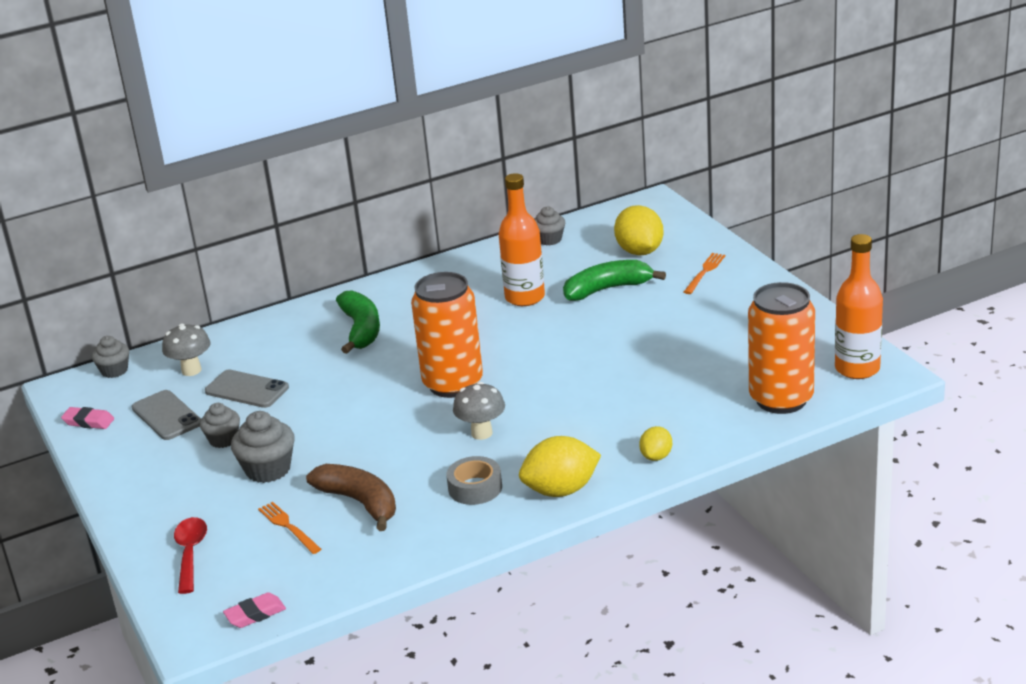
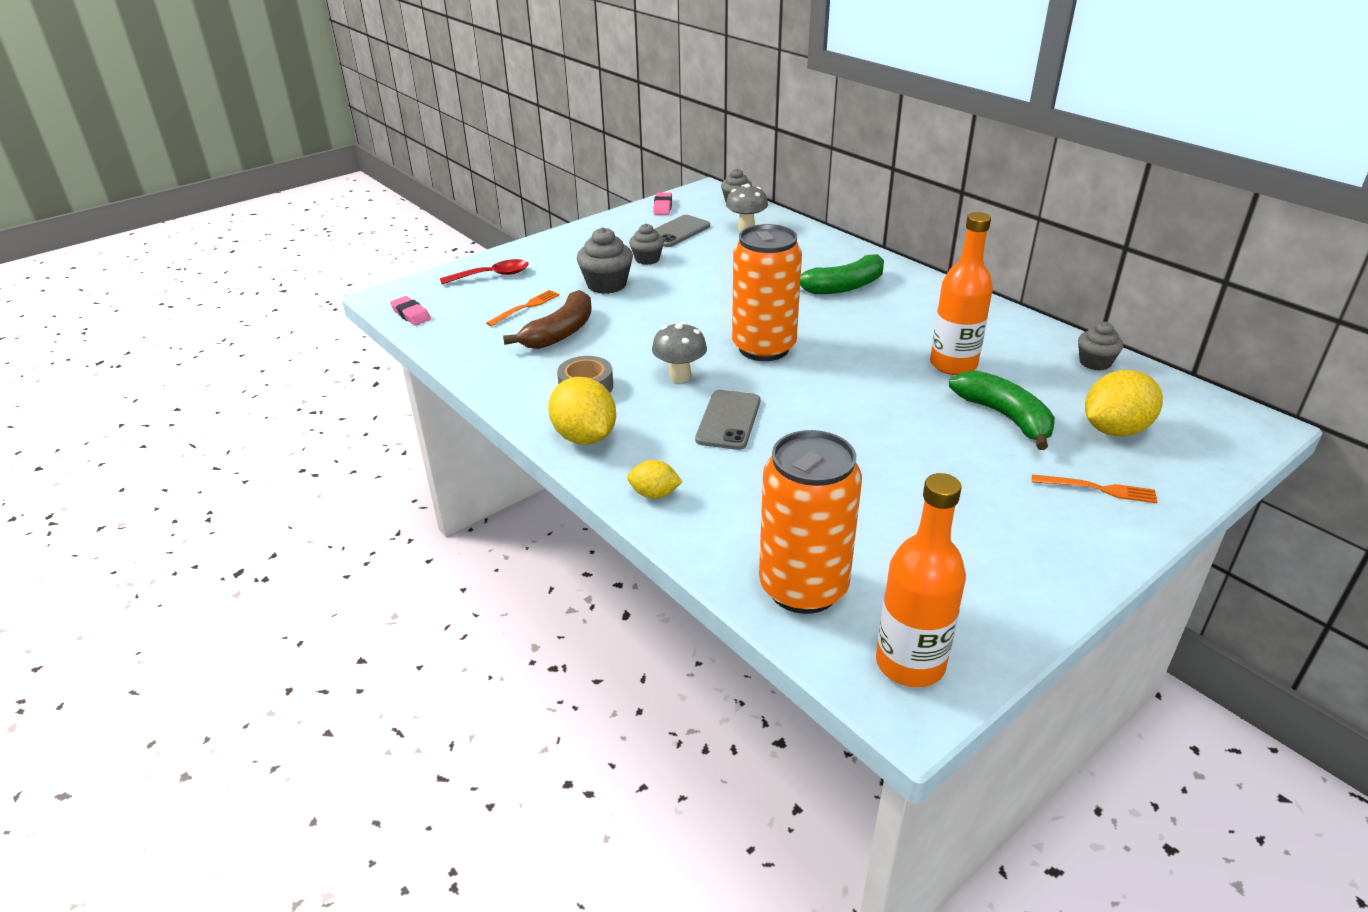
camera: 75 degrees right, 5 degrees up
(247, 389) = (724, 255): grey phone -> grey phone (728, 420)

